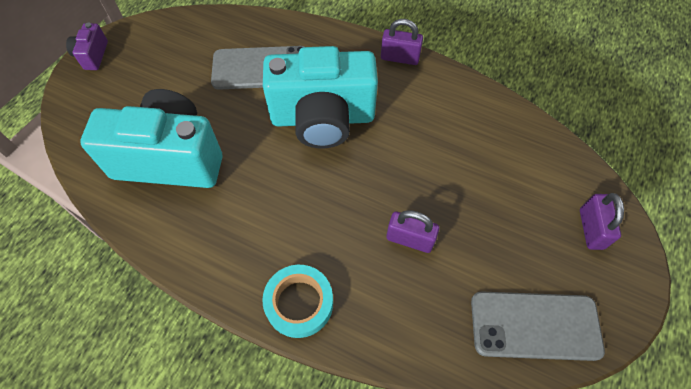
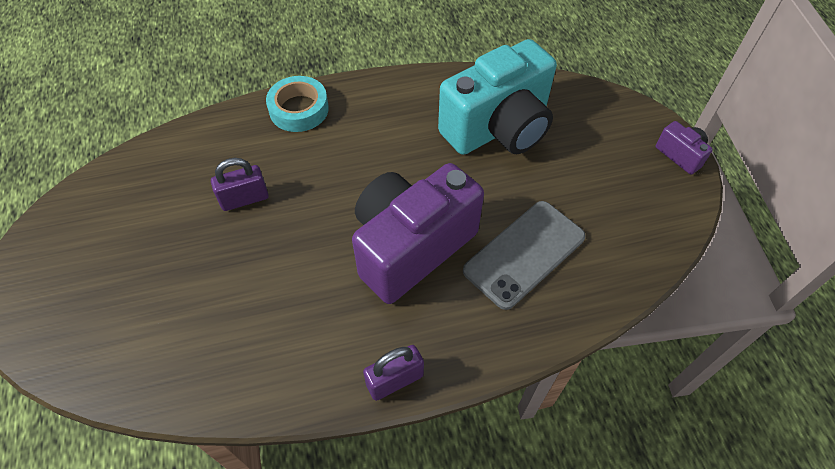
camera: 140 degrees right, 5 degrees down
(322, 118) = (411, 247): turquoise camera -> purple camera
(535, 325) = (101, 203): grey phone -> none
(591, 229) = (69, 317): purple padlock -> none

